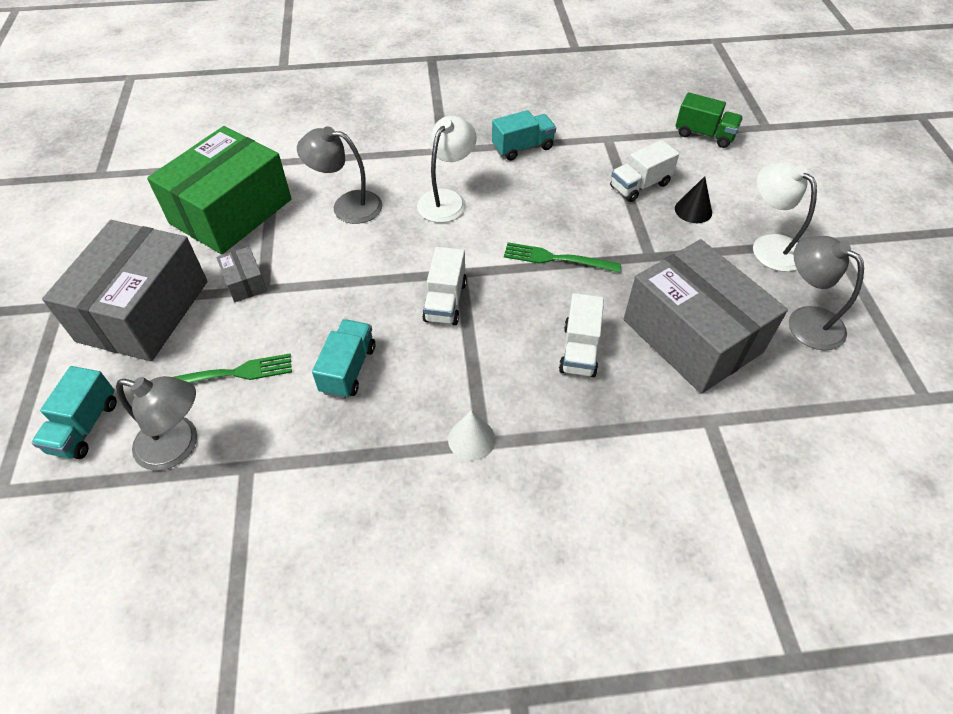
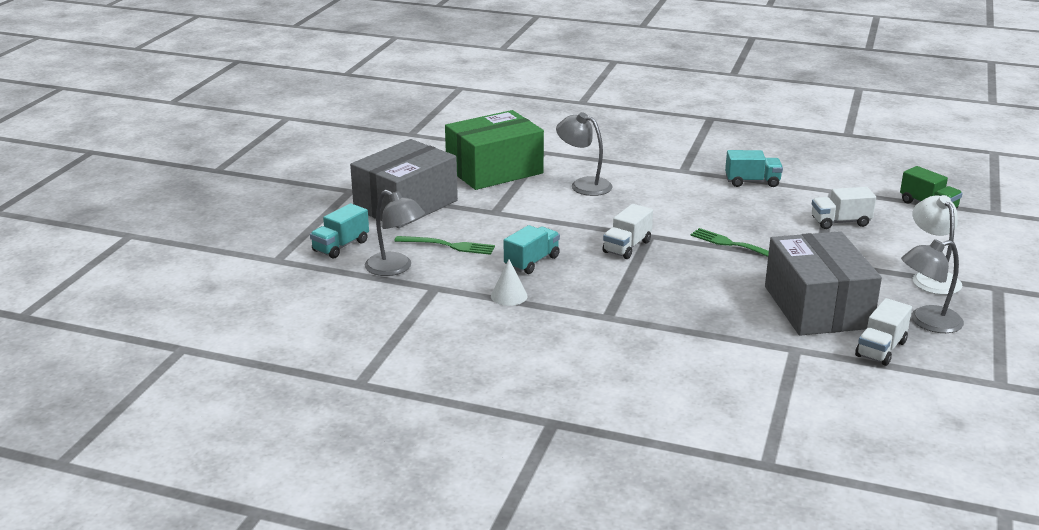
camera: 25 degrees right, 25 degrees down
(245, 282) = (483, 206): grey box -> none
(447, 199) = (666, 197): white lamp -> none
(471, 439) = (599, 313): white cone -> white cone (509, 296)
(579, 350) = (716, 293): white truck -> white truck (881, 349)
(693, 210) = (878, 245): black cone -> none
(805, 321) = (927, 322): grey lamp -> grey lamp turned 90 degrees counterclockwise

